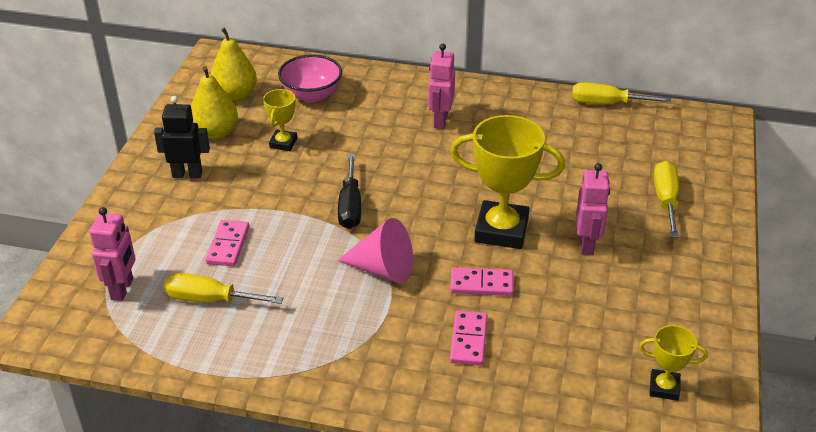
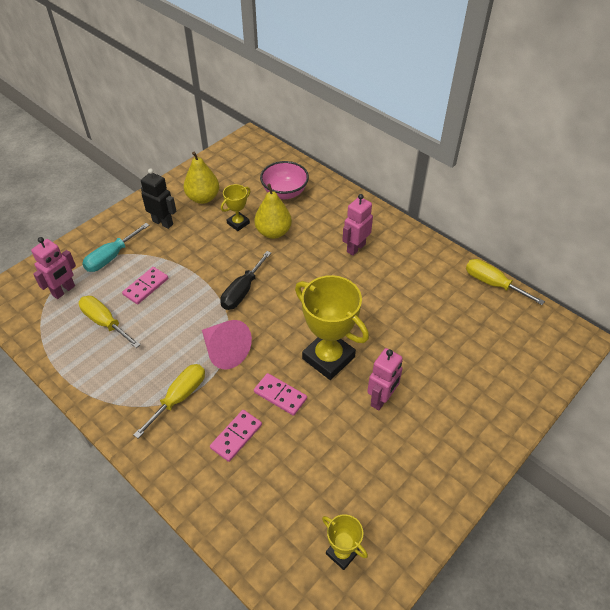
camera: 30 degrees right, 10 degrees up
(153, 232) = (111, 257): none -> turquoise screwdriver
(235, 94) = (237, 173): yellow pear -> yellow pear (273, 232)
(665, 200) = (473, 389): yellow screwdriver -> yellow screwdriver (179, 397)

